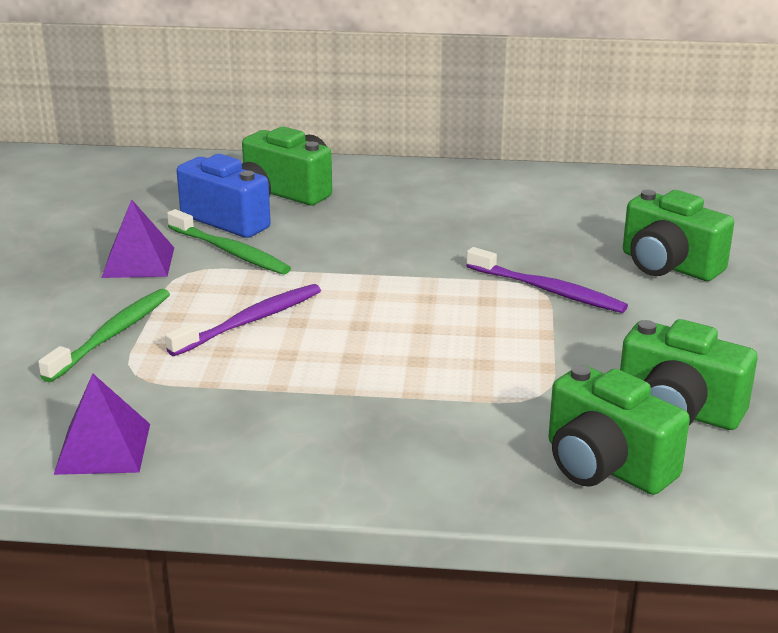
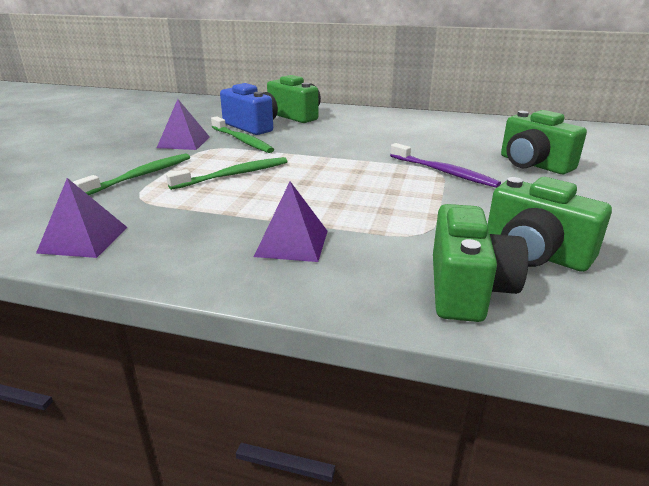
camera: 10 degrees right, 0 degrees up
(250, 321) = (233, 175): purple toothbrush -> green toothbrush
(380, 426) = (292, 243): none -> purple pyramid
(605, 466) = (467, 289): green camera -> green camera turned 135 degrees counterclockwise

